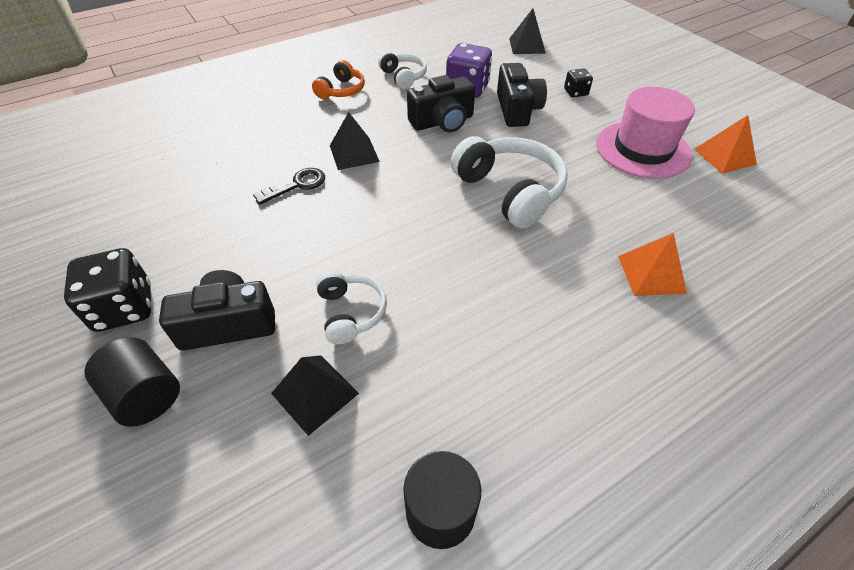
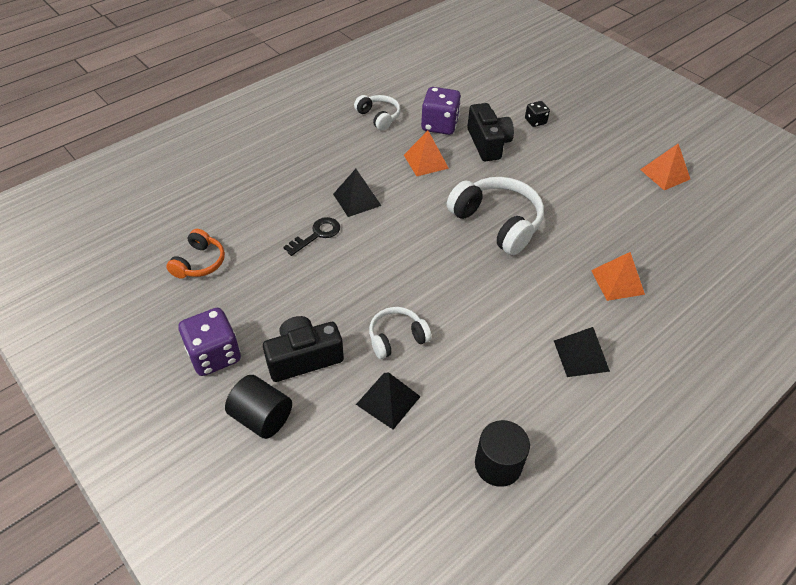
camera: 10 degrees left, 0 degrees up
(124, 308) = (214, 355): black dice -> purple dice
(341, 90) = (326, 136): orange headphones -> orange headphones (199, 263)
(351, 312) = (396, 338): white headphones -> white headphones turned 90 degrees counterclockwise
(442, 122) = (426, 161): black camera -> orange pyramid
(527, 46) = (483, 73): black pyramid -> black pyramid (581, 355)
(642, 149) = (599, 173): pink hat -> none

